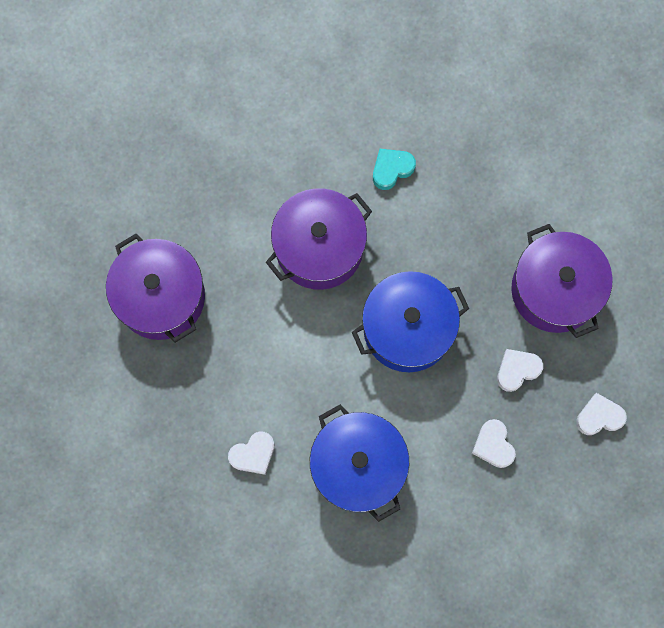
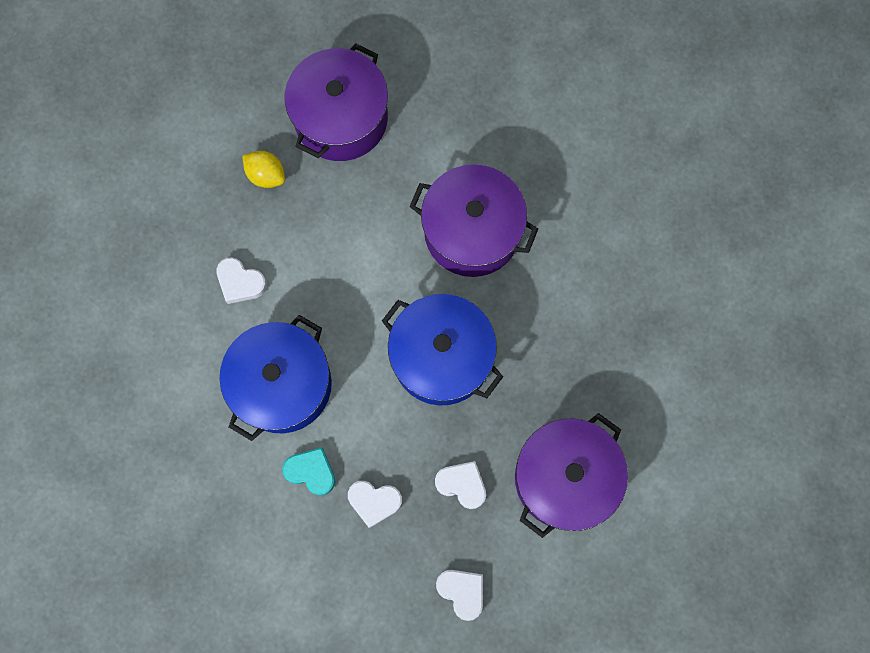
camera: 60 degrees right, 0 degrees up
(173, 384) = (266, 175): none -> yellow lemon
(391, 169) = (589, 255): turquoise heart -> turquoise heart (311, 471)
(493, 445) = (374, 502): white heart -> white heart turned 120 degrees counterclockwise

